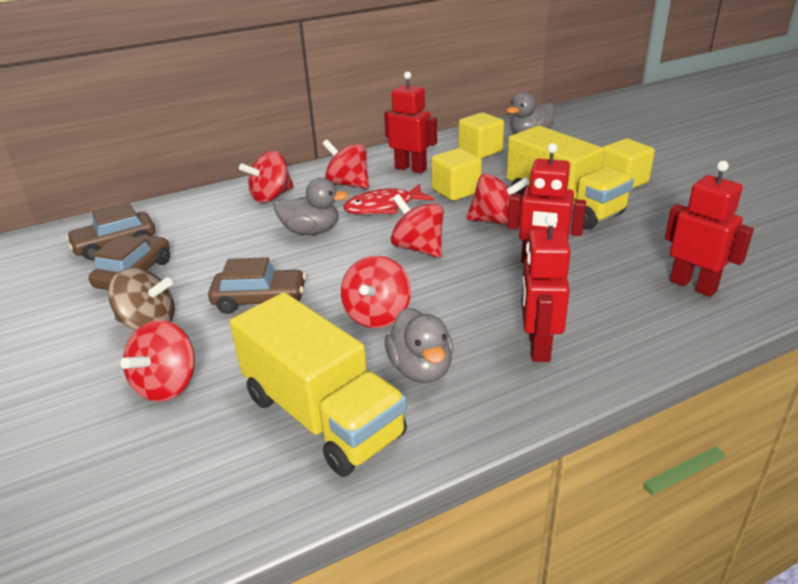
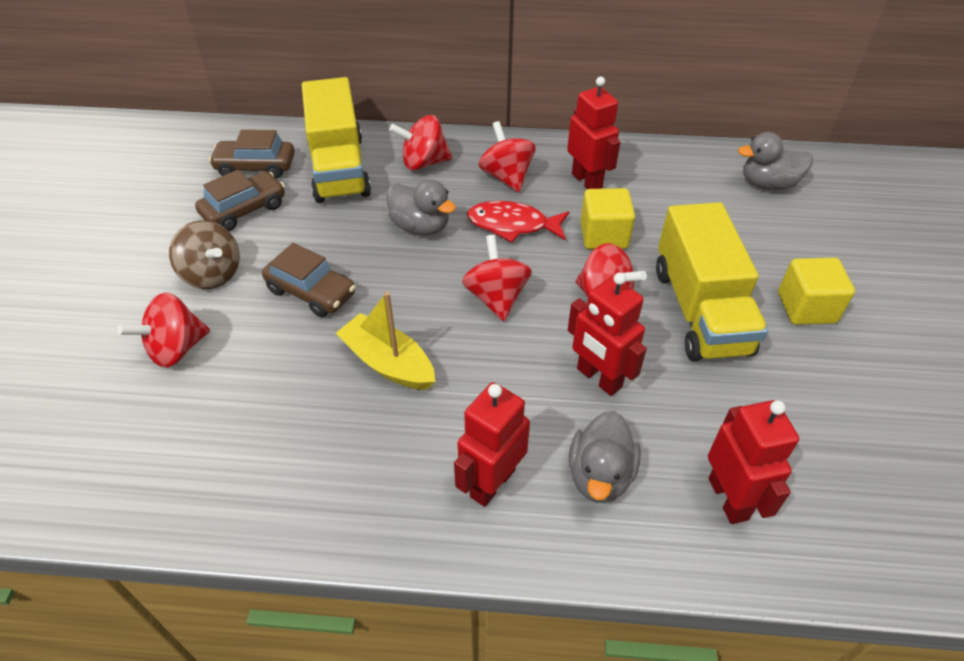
camera: 30 degrees right, 15 degrees up
(322, 416) = (254, 450): yellow truck -> yellow truck (339, 168)
(377, 315) = (388, 363): red spinning top -> yellow boat
(421, 369) = (369, 447): grey duck -> grey duck (600, 475)
(480, 151) = (685, 186): yellow cube -> none

